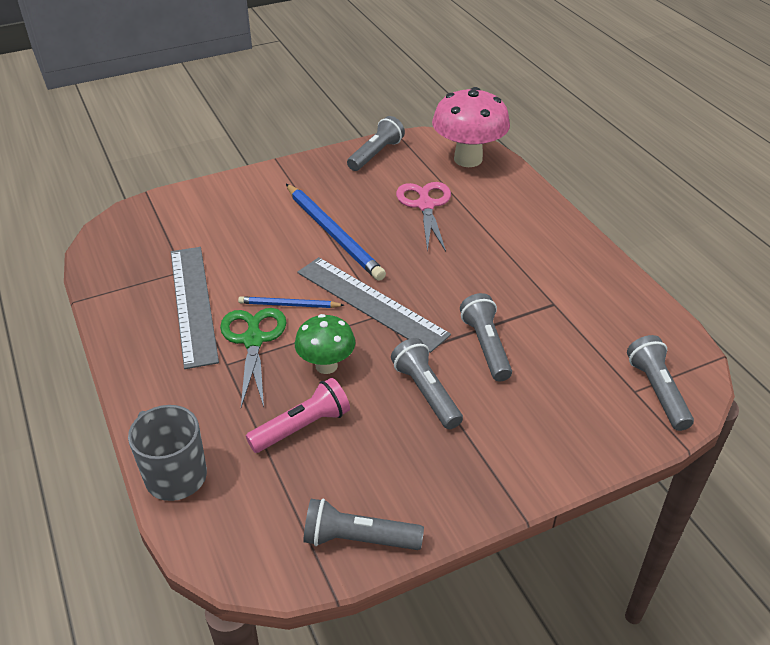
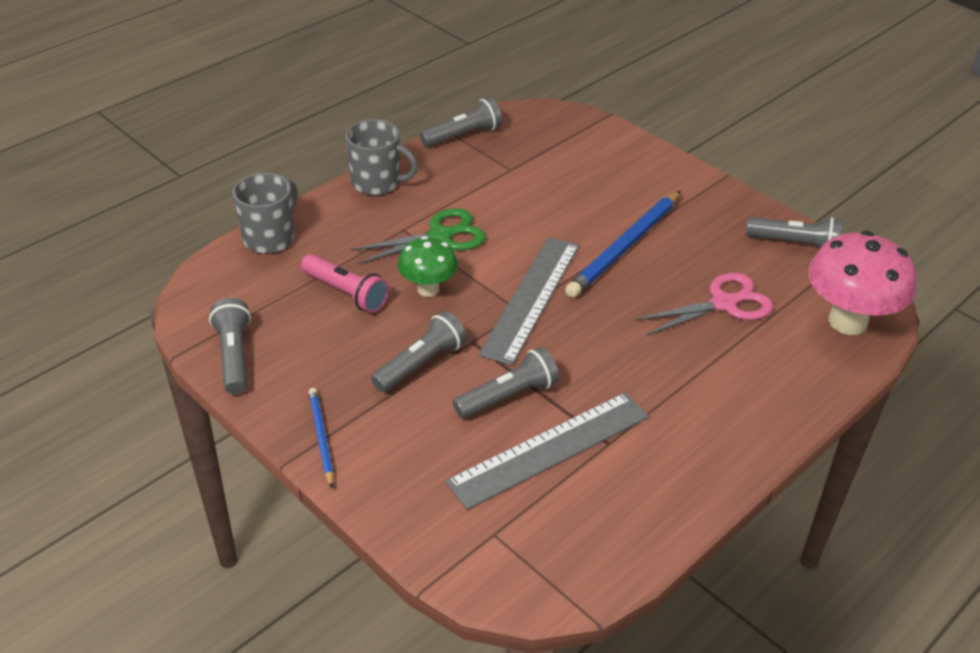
camera: 70 degrees right, 0 degrees up
(137, 368) = (377, 182): none -> grey mug
(193, 304) = (469, 188): grey ruler -> grey ruler (550, 449)
(289, 305) = (498, 245): blue pencil -> blue pencil (321, 437)
(657, 391) = (502, 555): grey flashlight -> grey flashlight (463, 135)

